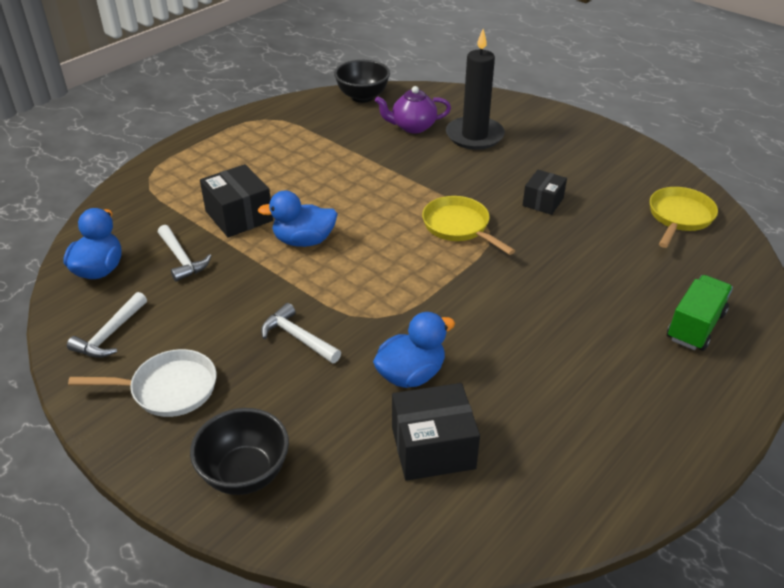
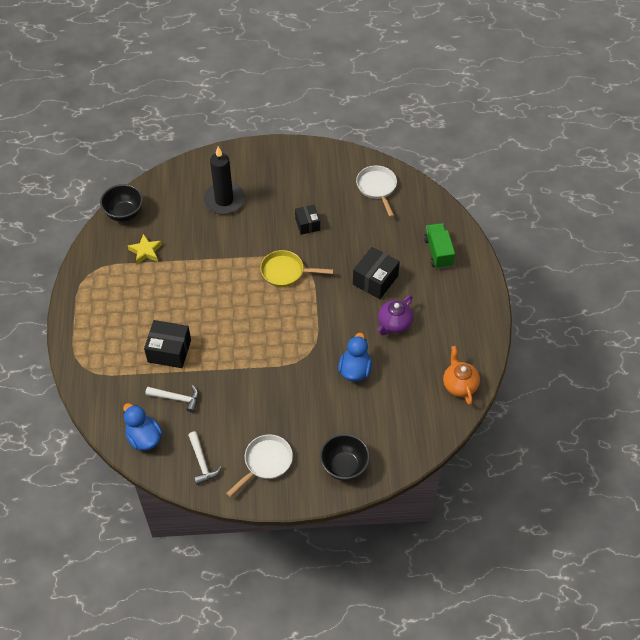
camera: 45 degrees left, 15 degrees up
(298, 337) = (287, 392): white hammer -> none
(304, 241) = (222, 339): blue duck -> none
(339, 131) = (146, 251): none -> yellow star
(413, 127) = (183, 217): purple teapot -> purple teapot (394, 324)
(433, 447) = (399, 395): black box -> black box (375, 280)
(542, 507) = (459, 385): none -> orange teapot
(679, 217) = (377, 188): yellow pan -> white pan

